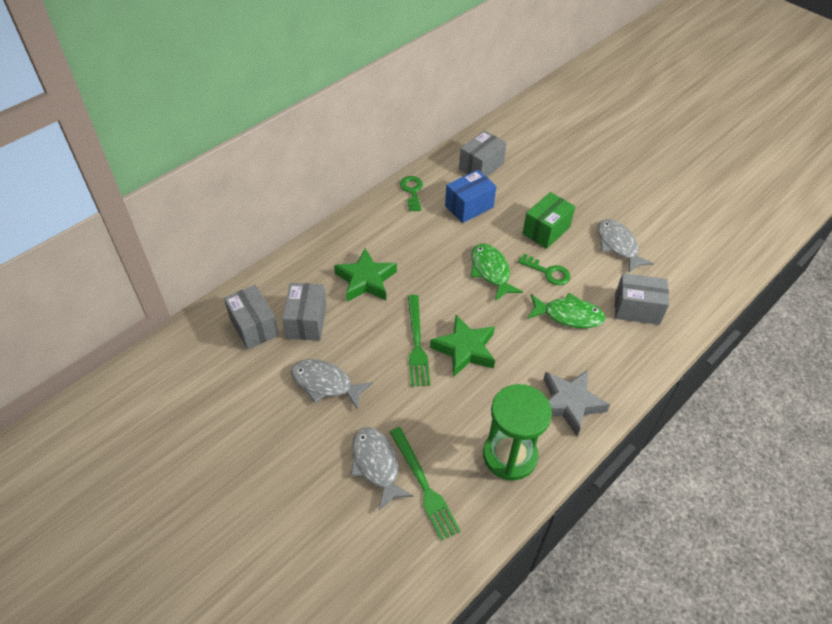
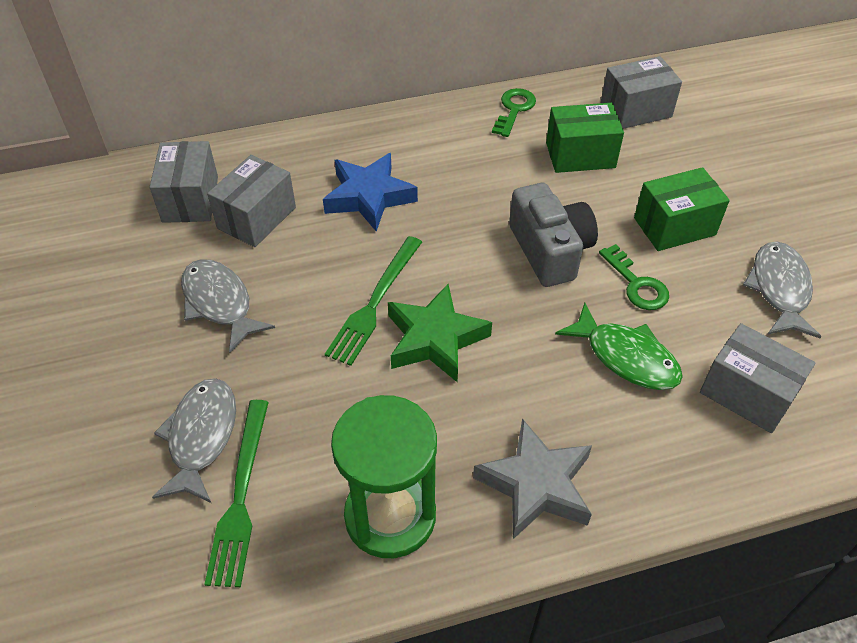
camera: 30 degrees right, 0 degrees up
(366, 280) = (369, 197): green star -> blue star
(469, 206) = (580, 155): blue box -> green box
(491, 271) = (550, 250): green fish -> grey camera

